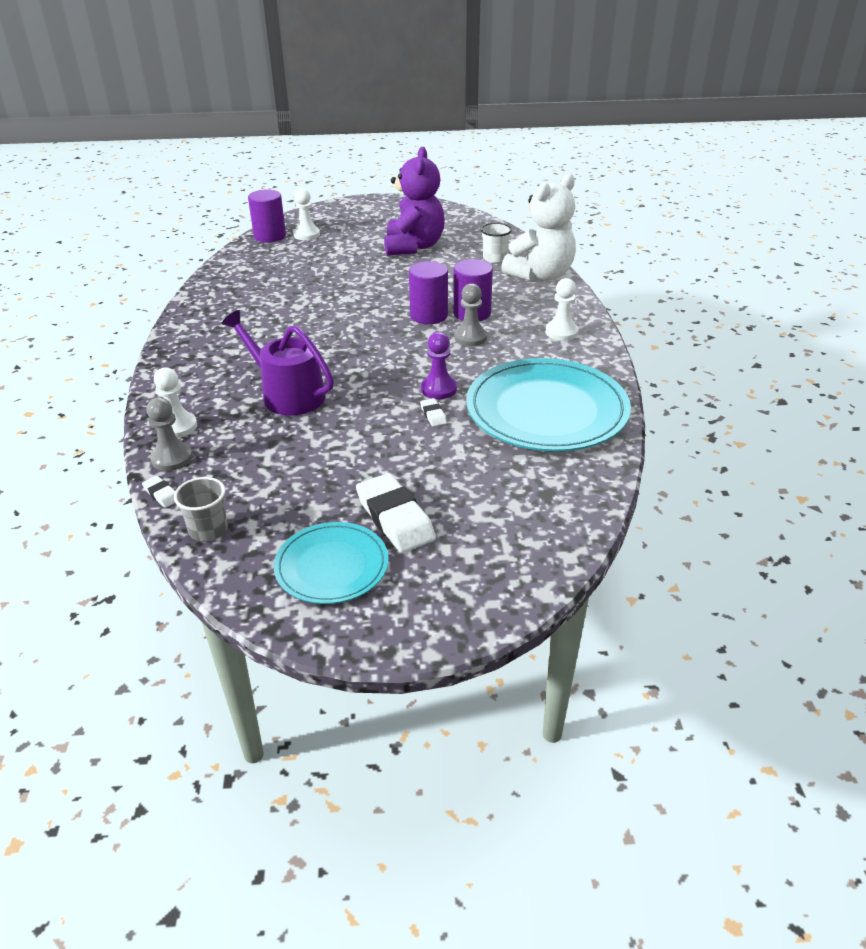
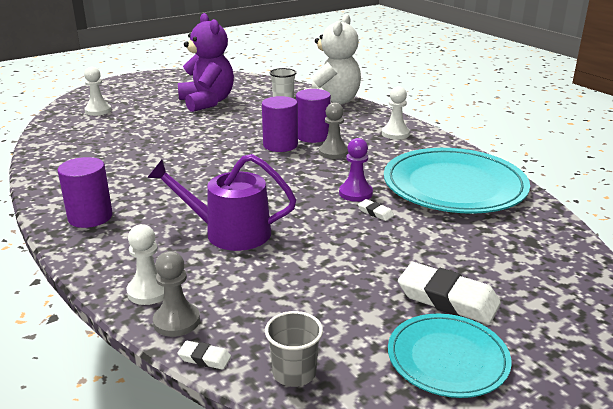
camera: 30 degrees left, 10 degrees down
(270, 236) = (62, 118): purple cylinder -> purple cylinder (90, 217)

